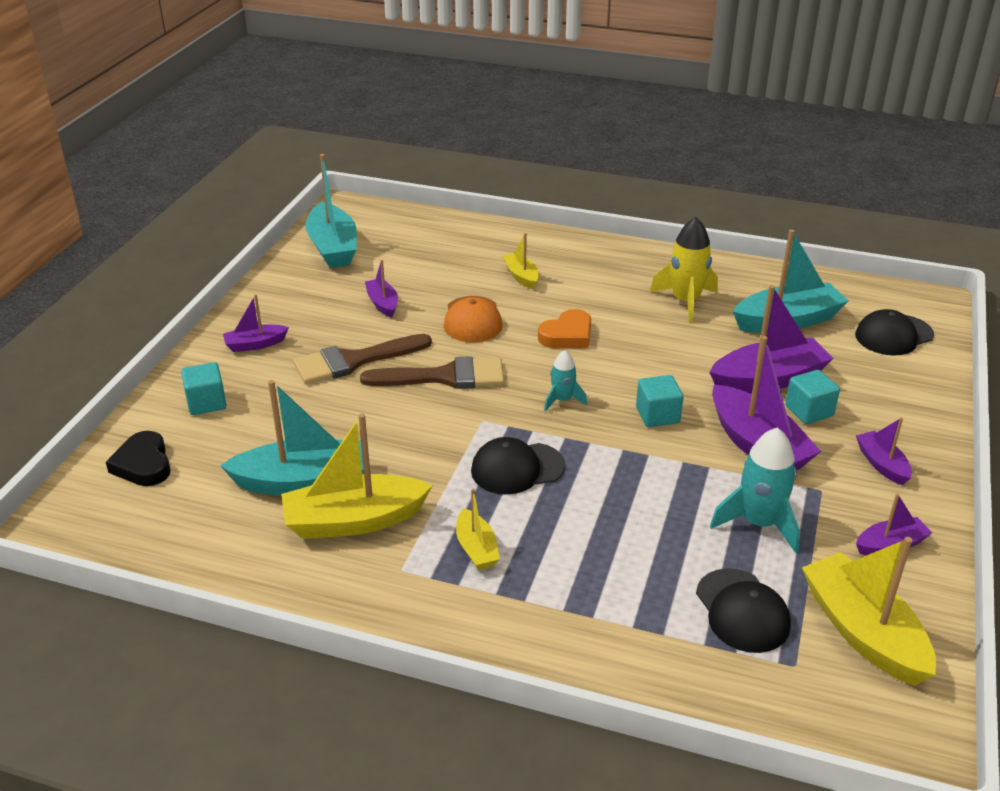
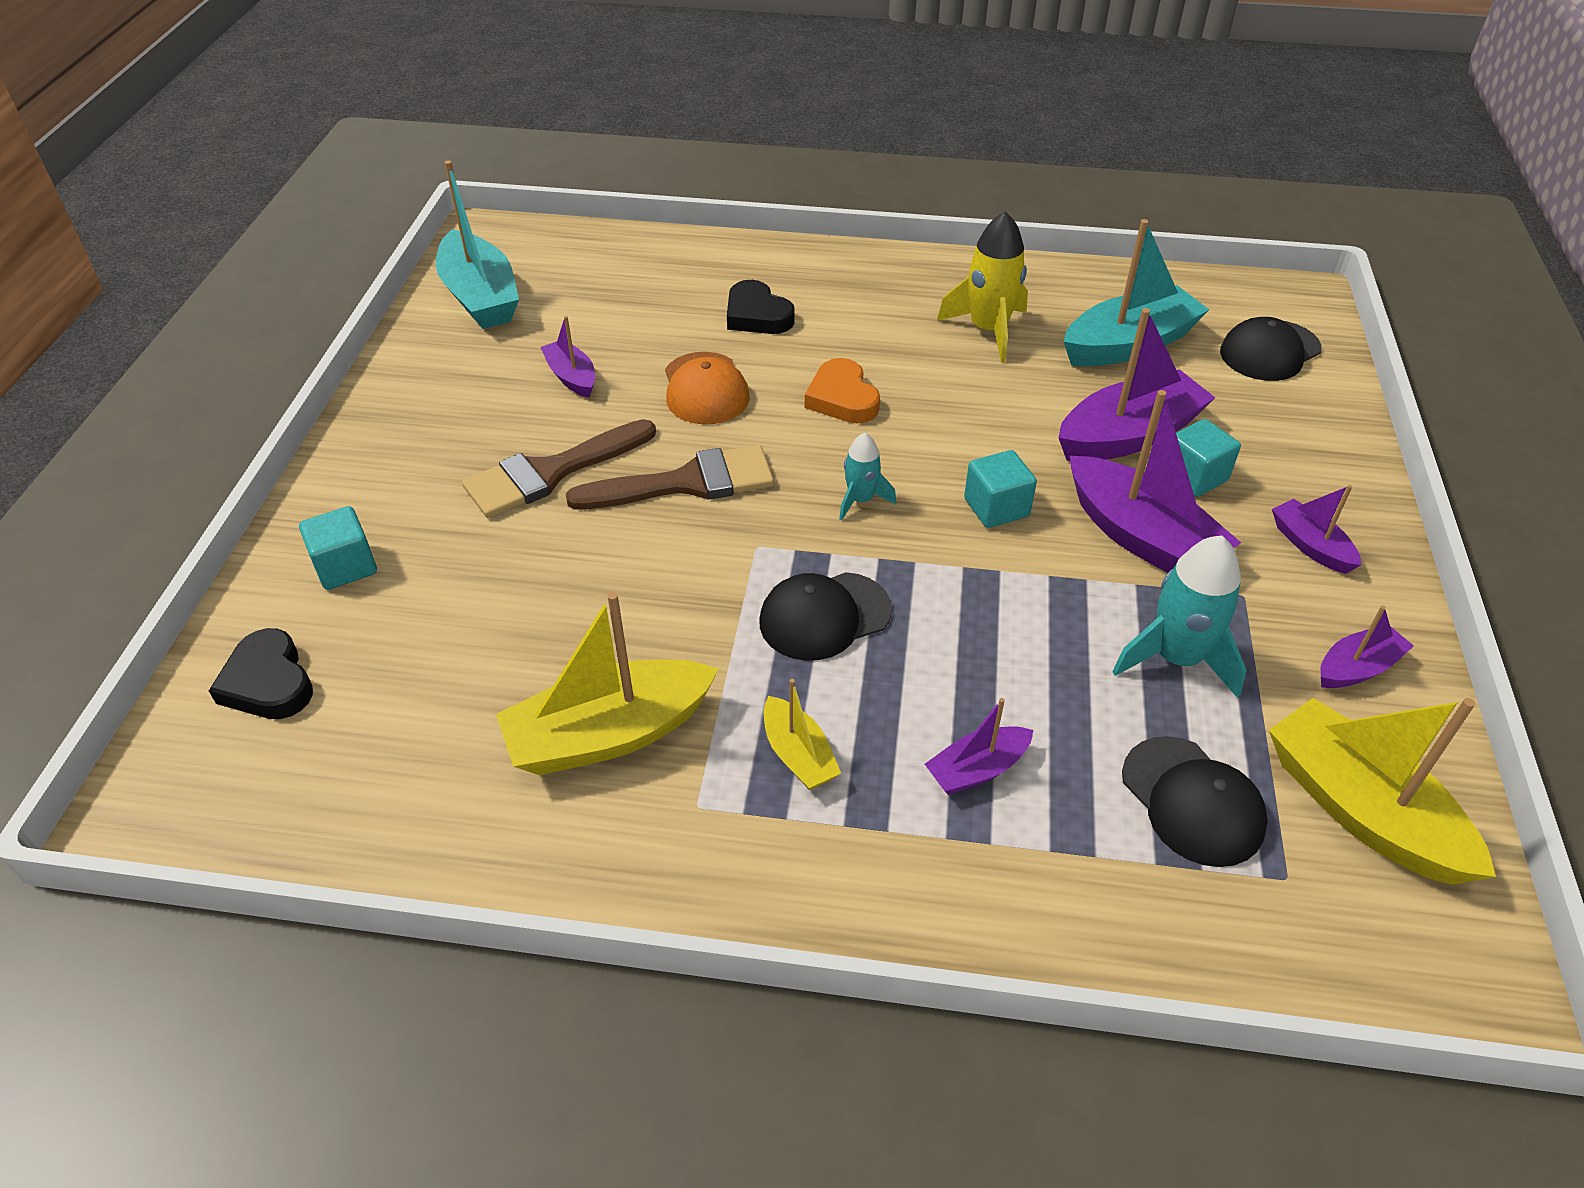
camera: 10 degrees left, 10 degrees up
(255, 344) = (399, 462): purple boat -> purple boat (977, 769)
(303, 482) = (519, 679): turquoise boat -> none
(521, 276) = (757, 315): yellow boat -> black heart
(567, 335) = (842, 398): orange heart -> orange heart turned 120 degrees clockwise

